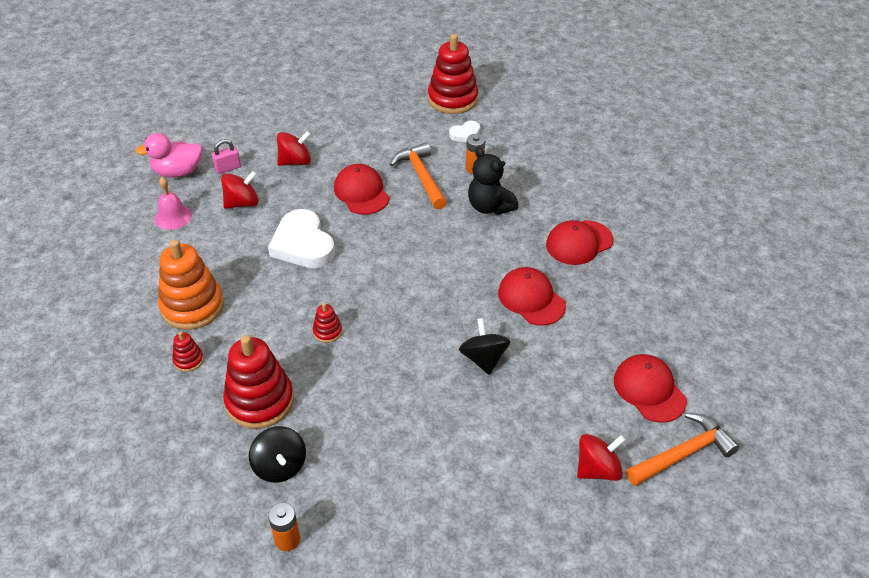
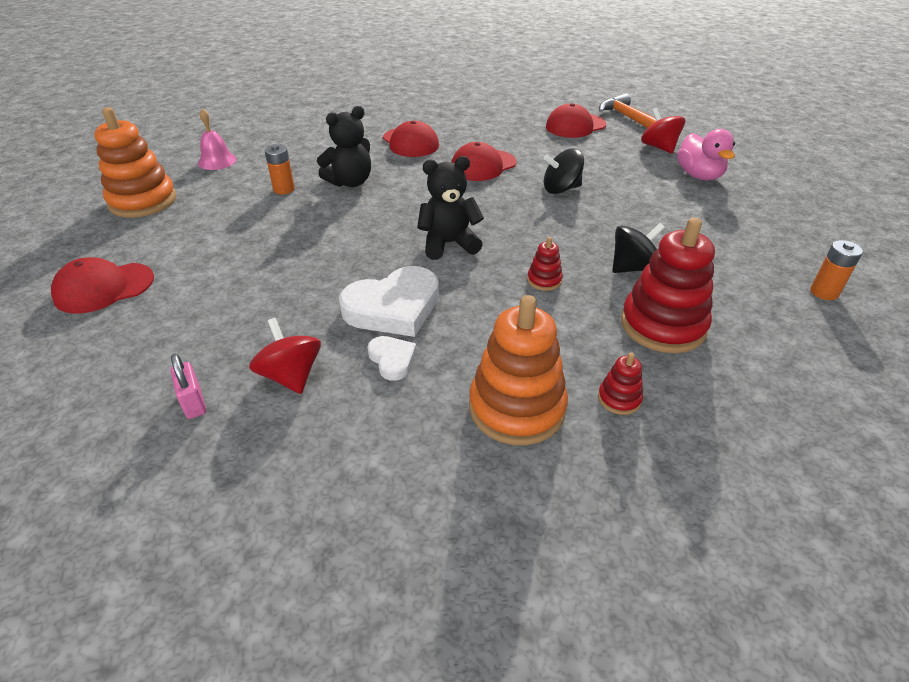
camera: 90 degrees left, 5 degrees down
(173, 216) = (304, 463): pink bell -> pink bell (217, 161)
(177, 172) = (174, 475): pink duck -> pink duck (699, 175)
(280, 466) = (742, 303): black spinning top -> black spinning top (633, 268)
(295, 161) = (210, 326): red spinning top -> none
(361, 192) = (301, 264): red cap -> red cap (104, 288)
(384, 273) = (449, 244): none -> black teddy bear
(421, 176) = (285, 222): orange hammer -> none
(452, 99) = (143, 201): red stacking toy -> orange stacking toy
(465, 134) = (219, 194): white heart -> white heart (392, 360)

